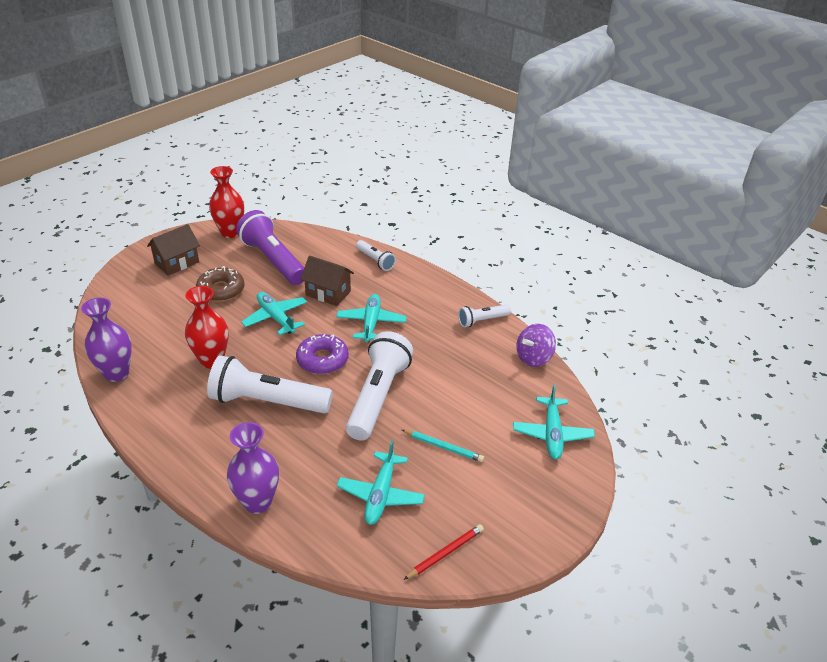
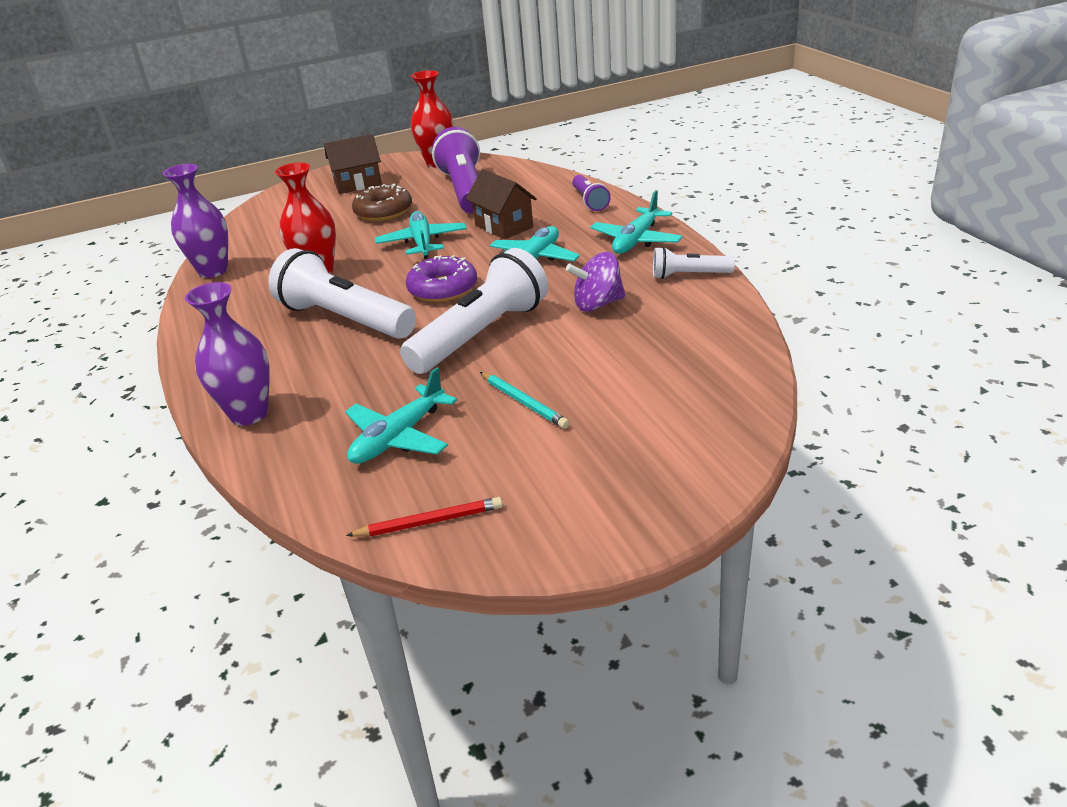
camera: 30 degrees right, 5 degrees down
(375, 261) = (589, 201): white flashlight -> purple flashlight
(533, 358) = (735, 325): purple spinning top -> purple spinning top (597, 304)
(552, 434) = (698, 416): turquoise plane -> turquoise plane (636, 240)

